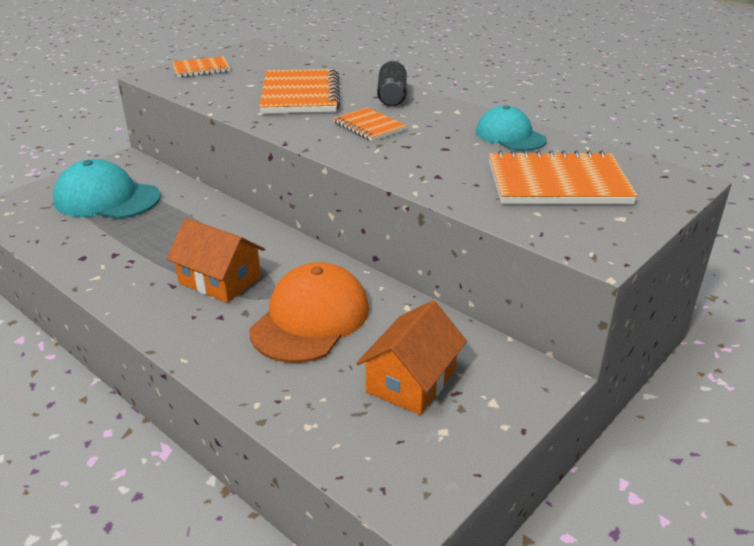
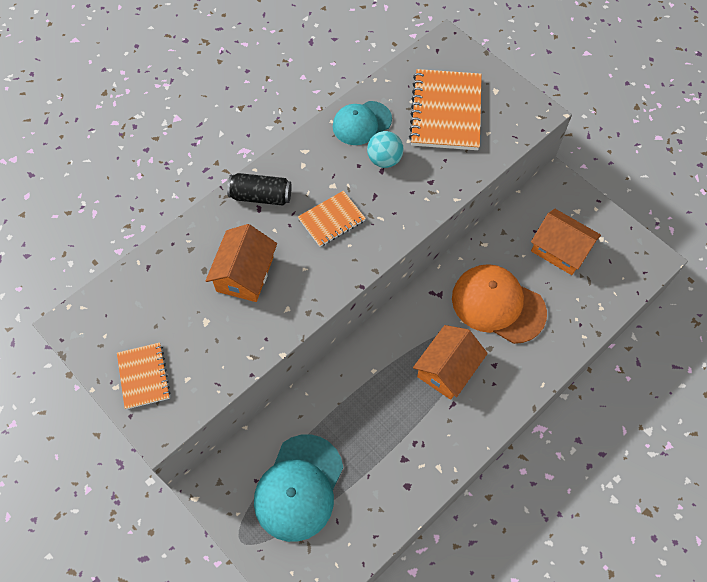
camera: 85 degrees left, 30 degrees up
(300, 95) = (245, 274): orange notebook -> orange house
(461, 149) = (384, 160): none -> turquoise ball

